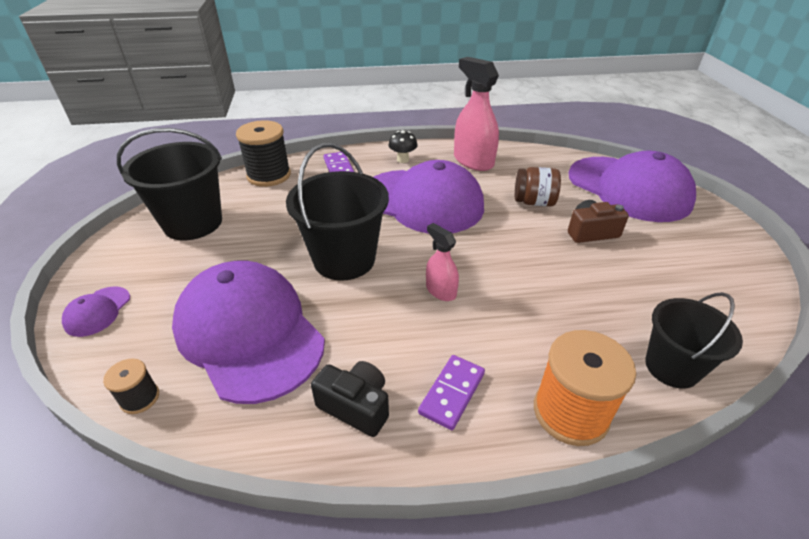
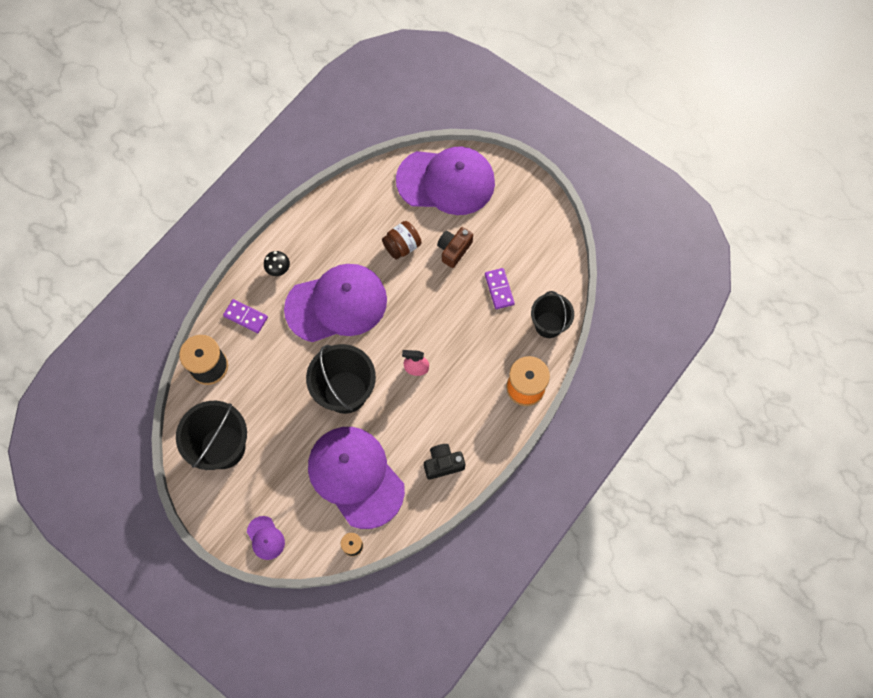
camera: 45 degrees left, 30 degrees up
(249, 333) = (355, 476): purple cap -> purple cap turned 45 degrees clockwise
(452, 393) = (474, 421): purple domino -> purple domino (499, 289)
(473, 161) = (327, 230): pink spray bottle -> none

